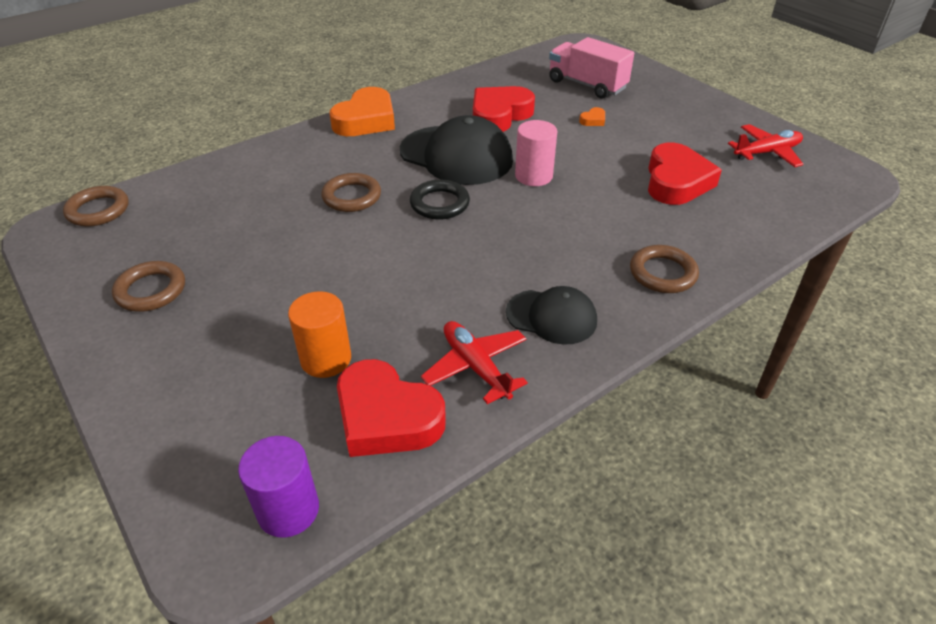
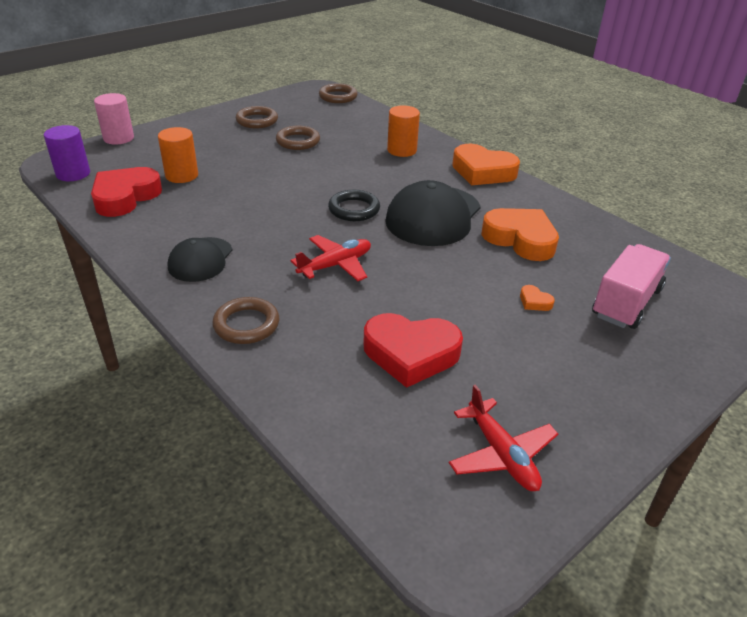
camera: 85 degrees right, 5 degrees down
(299, 165) = (402, 150): none -> orange cylinder
(352, 197) = (361, 172): brown ring -> brown ring (298, 141)
(475, 367) = (157, 227): red plane -> red plane (335, 265)
(499, 115) = (520, 239): red heart -> orange heart
(533, 176) = (405, 257): pink cylinder -> pink cylinder (118, 138)

